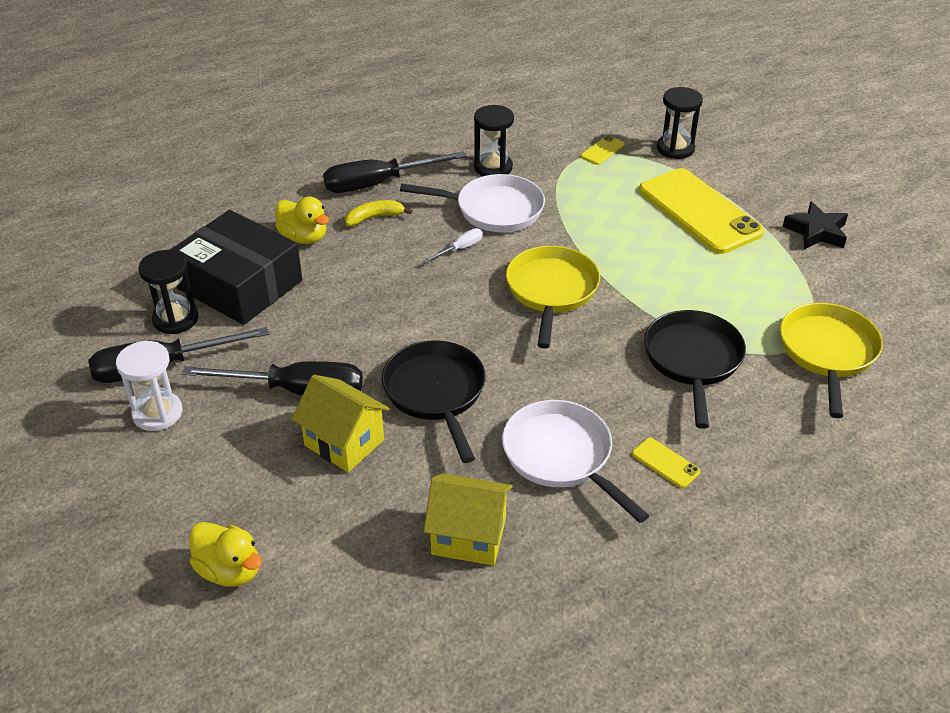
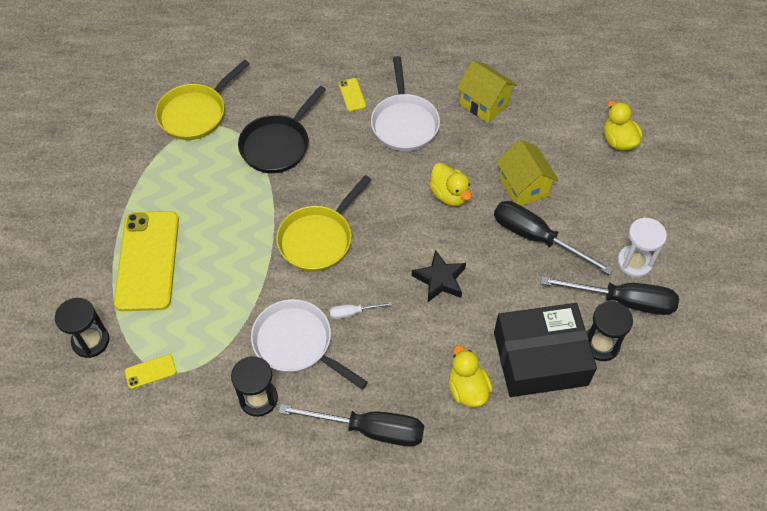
camera: 150 degrees left, 15 degrees up
(240, 284) = (540, 358): black box -> black box turned 75 degrees counterclockwise
(374, 218) = (398, 384): yellow banana -> none
(436, 393) = (449, 195): black pan -> yellow duck
(816, 232) = (91, 200): black star -> black star (440, 280)

